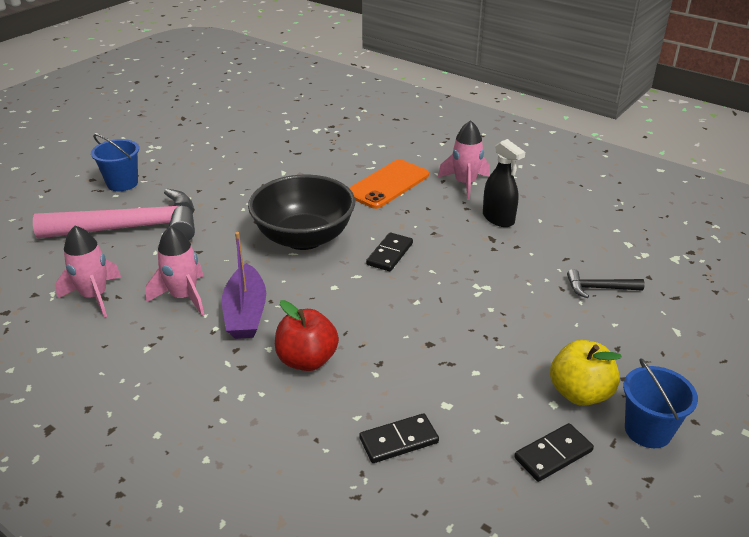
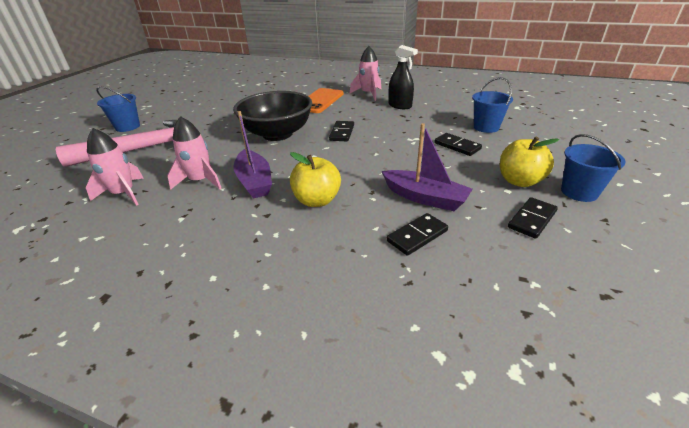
camera: 15 degrees left, 0 degrees up
(307, 360) = (317, 200): red apple -> yellow apple
(439, 389) = (425, 198): none -> purple boat
(534, 314) = (457, 146): none -> black domino
(599, 288) = (486, 127): black hammer -> blue bucket

